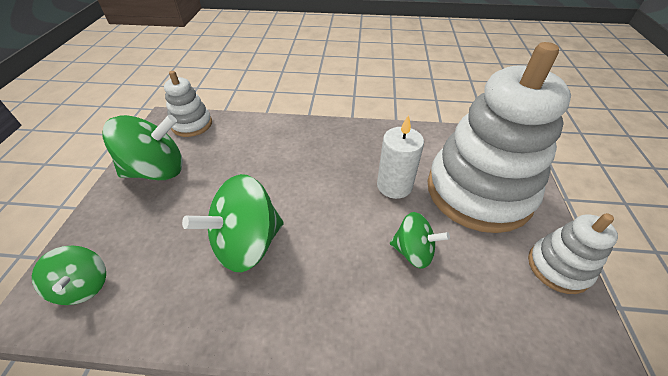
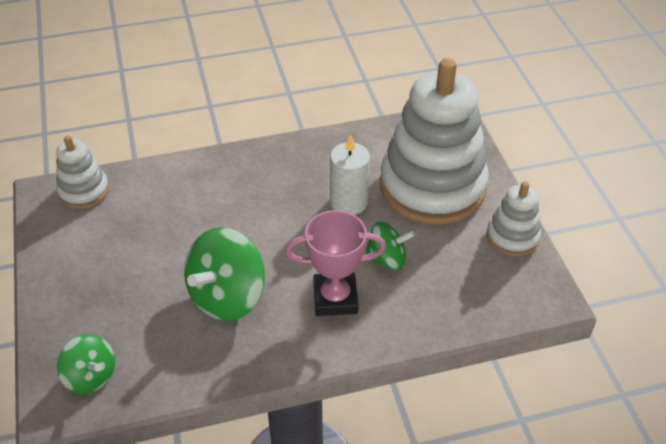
camera: 20 degrees left, 0 degrees up
(157, 170) = (82, 254): green spinning top -> none
(346, 278) = (335, 298): none -> pink trophy

